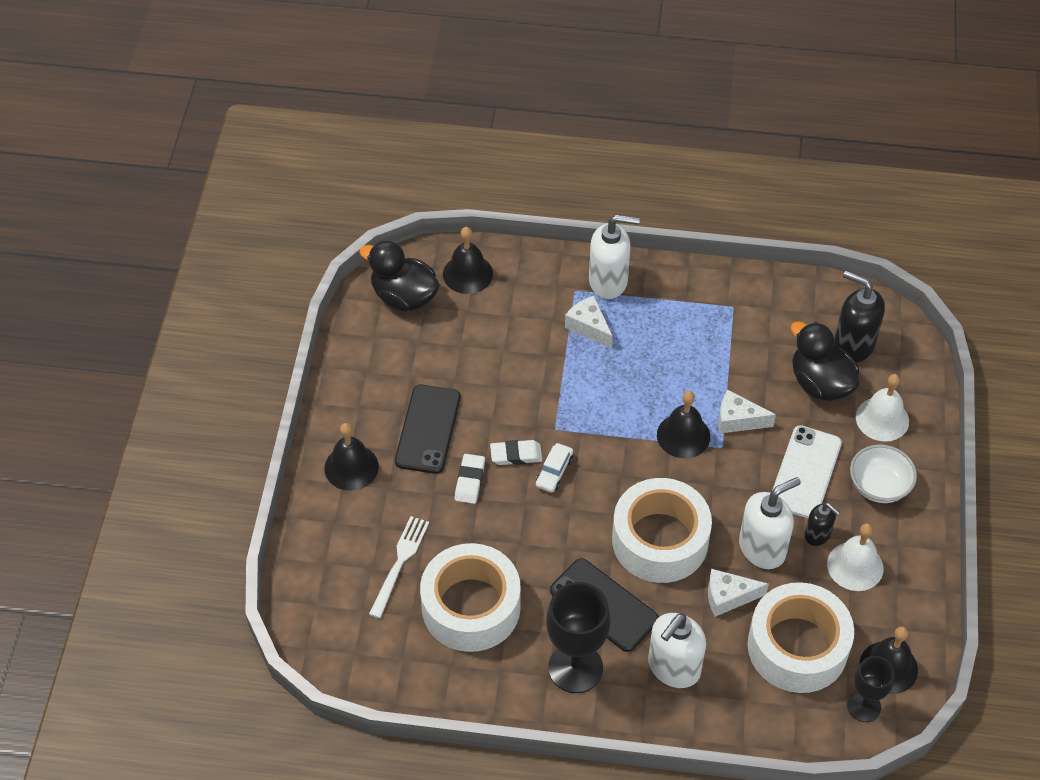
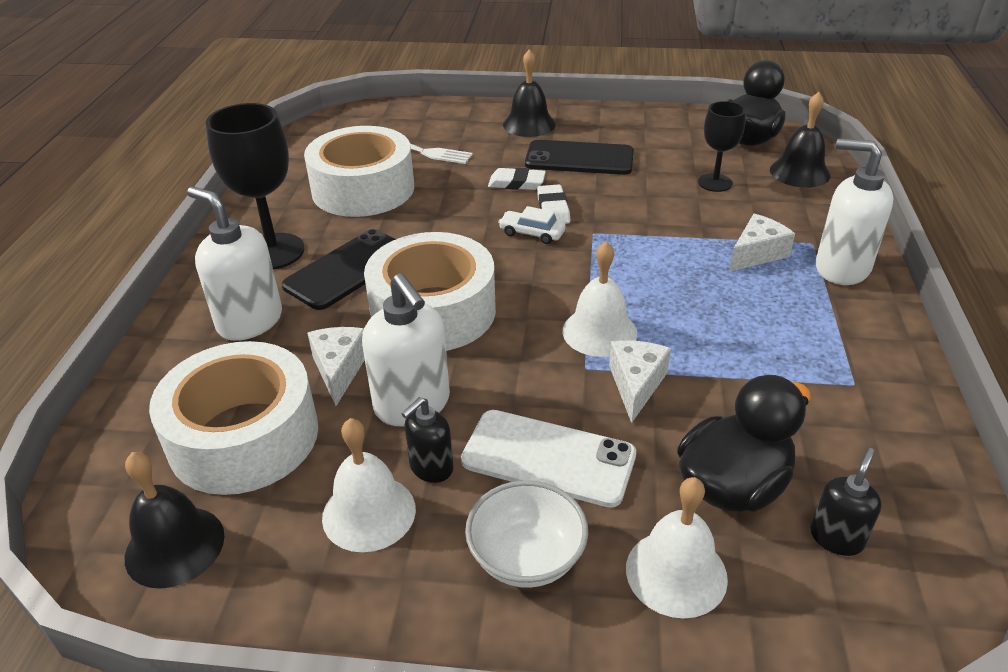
camera: 90 degrees right, 15 degrees down
(608, 281) = (841, 268): white soap dispenser -> white soap dispenser turned 120 degrees clockwise
(683, 435) = (599, 332): black bell -> white bell
(853, 345) = (836, 538): black soap dispenser -> black soap dispenser, size x0.57
(864, 706) = (120, 509): black goblet -> black goblet (715, 183)

